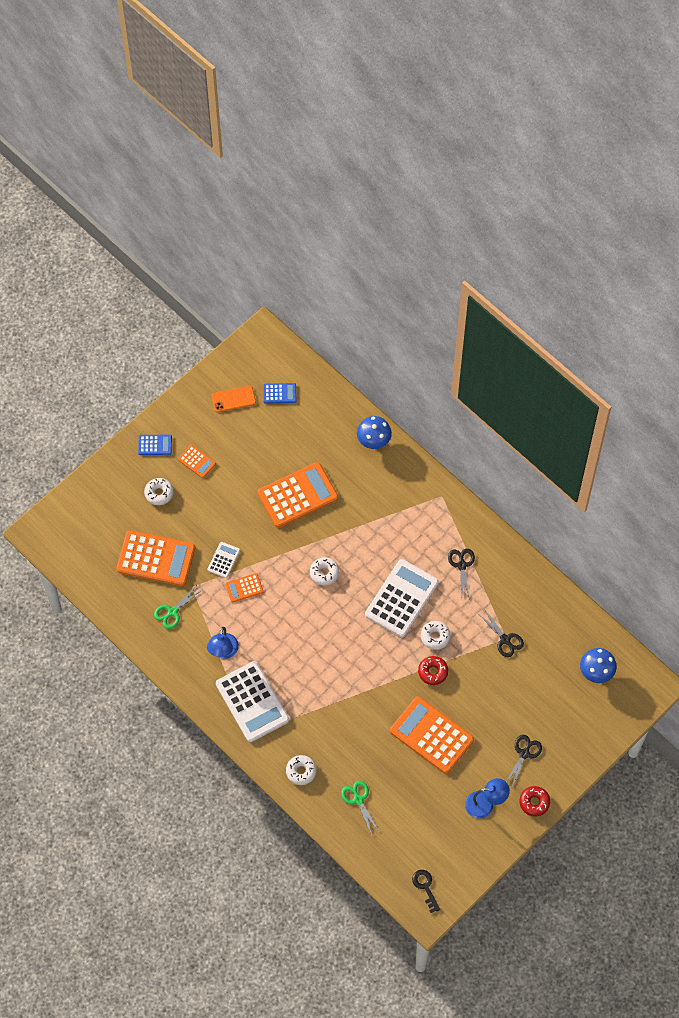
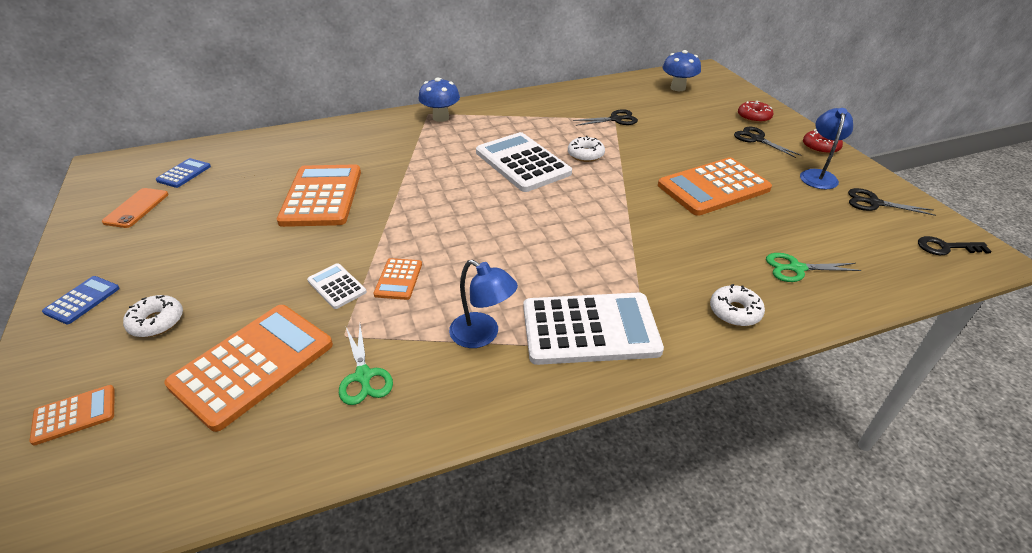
camera: 65 degrees left, 25 degrees down
(197, 461) = (166, 265): orange calculator -> orange calculator (74, 415)
(324, 573) = (442, 205): white donut -> none
(373, 441) = (323, 133): blue mushroom -> blue mushroom (441, 118)
(433, 672) = (629, 166): red donut -> red donut (754, 117)
(462, 565) = (514, 121): black scissors -> black scissors (873, 203)

